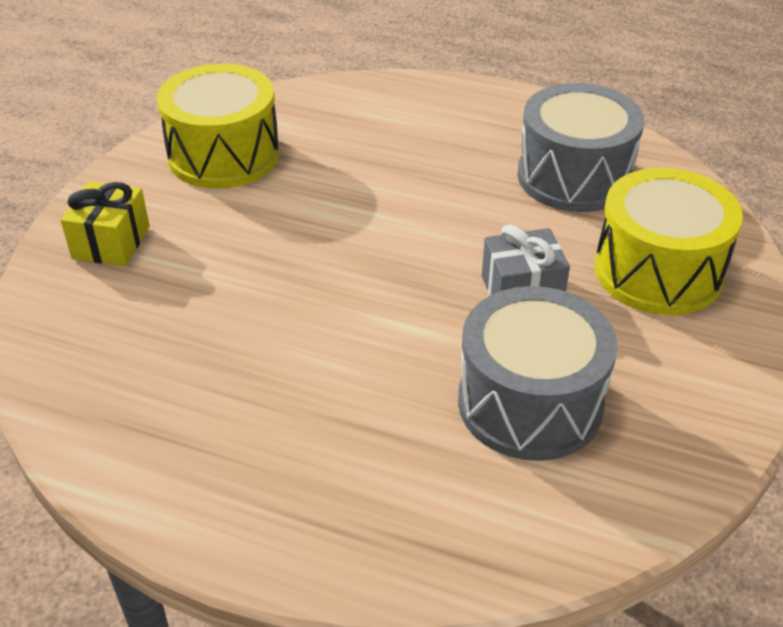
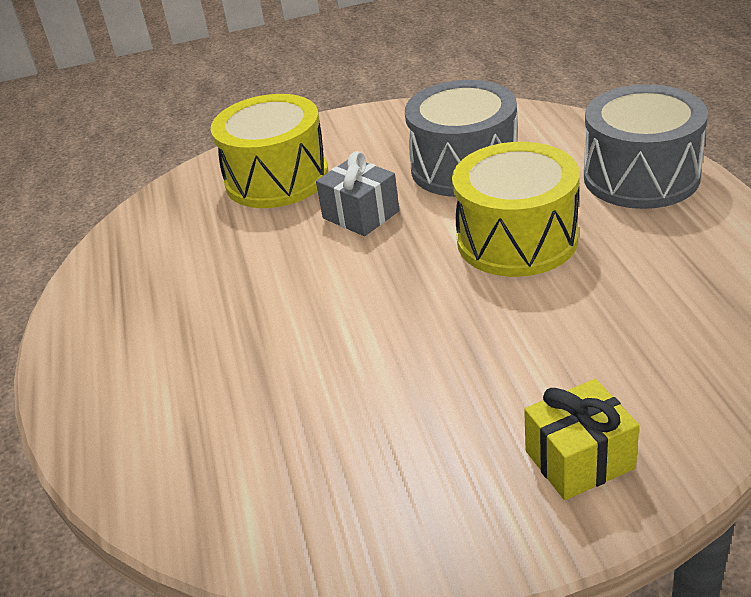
camera: 120 degrees left, 5 degrees down
(224, 155) = (352, 488): yellow drum -> yellow drum (517, 239)
(574, 177) = (183, 256): grey drum -> grey drum (641, 176)

